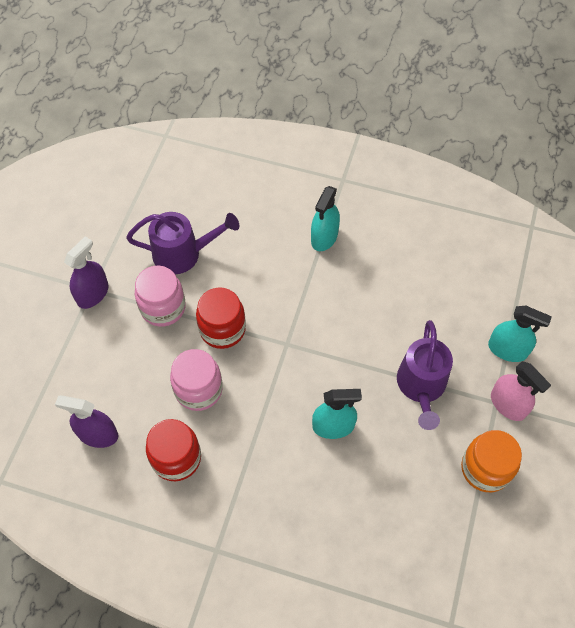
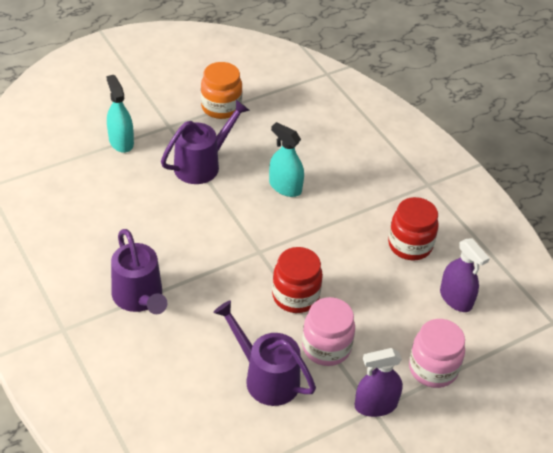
camera: 140 degrees left, 15 degrees down
(198, 389) = (354, 272): pink jar -> pink jar (433, 368)
(324, 237) = (139, 298): turquoise spray bottle -> purple watering can
(508, 404) = (164, 120): pink spray bottle -> none

